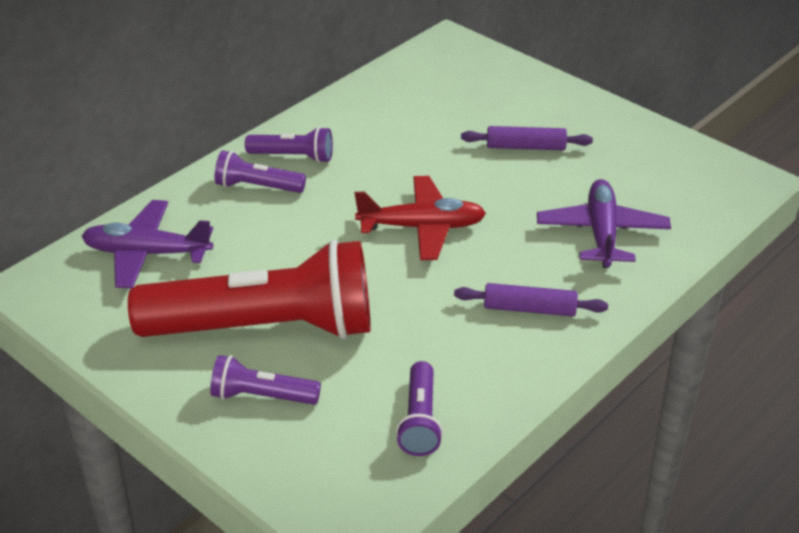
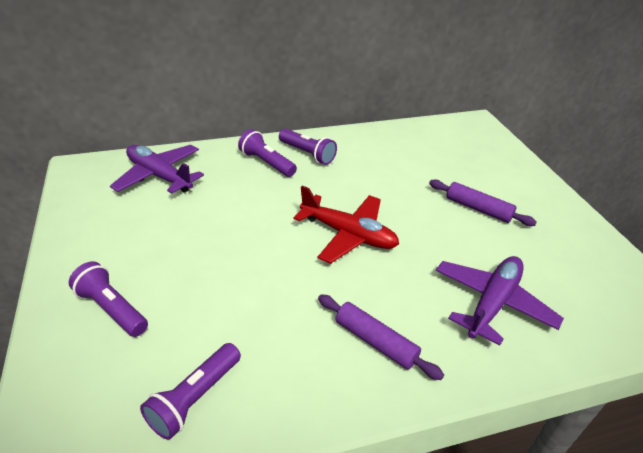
camera: 30 degrees right, 0 degrees up
(266, 328) = (171, 258): red flashlight -> none

